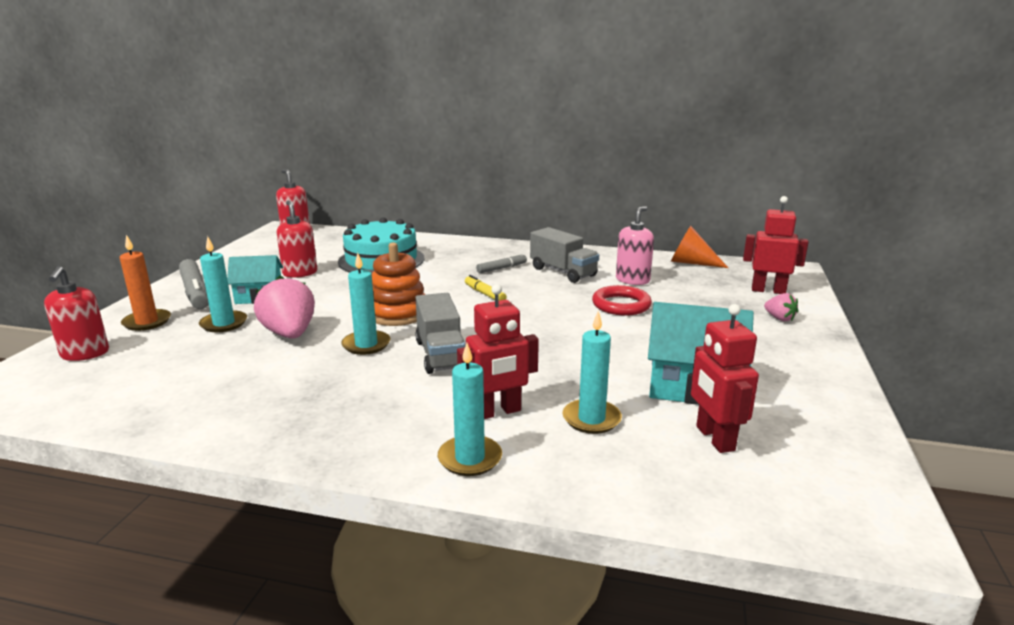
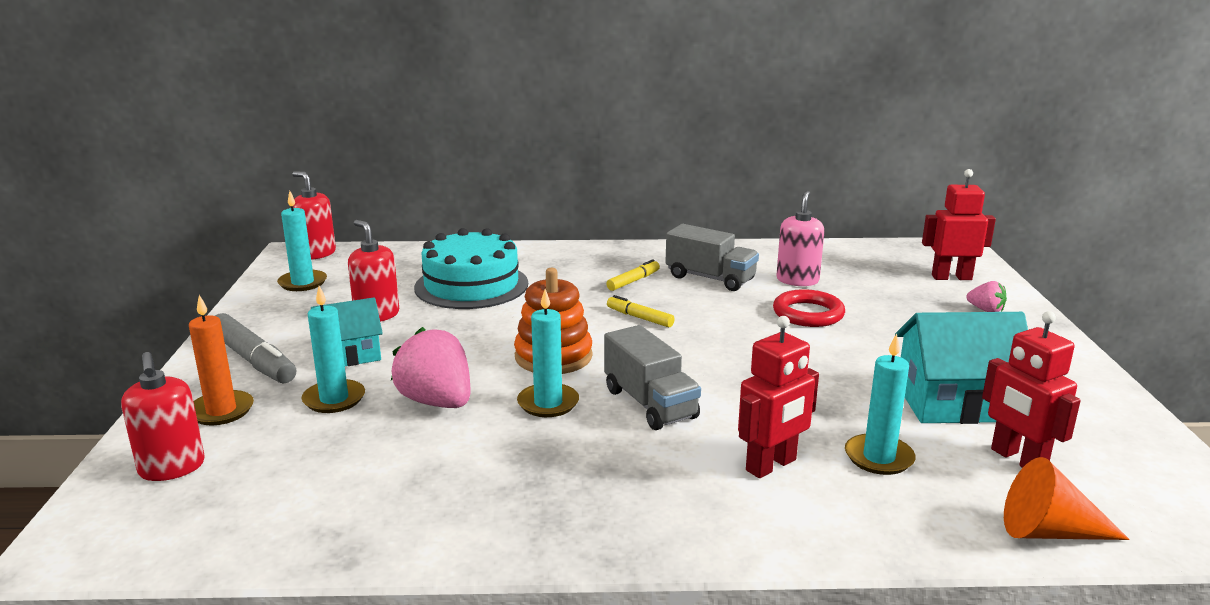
camera: 15 degrees left, 0 degrees up
(470, 458) = (784, 526): turquoise candle -> turquoise candle (302, 283)
(501, 268) = (633, 281): grey marker -> yellow marker
(691, 263) = (846, 251): orange cone -> orange cone (1049, 532)

